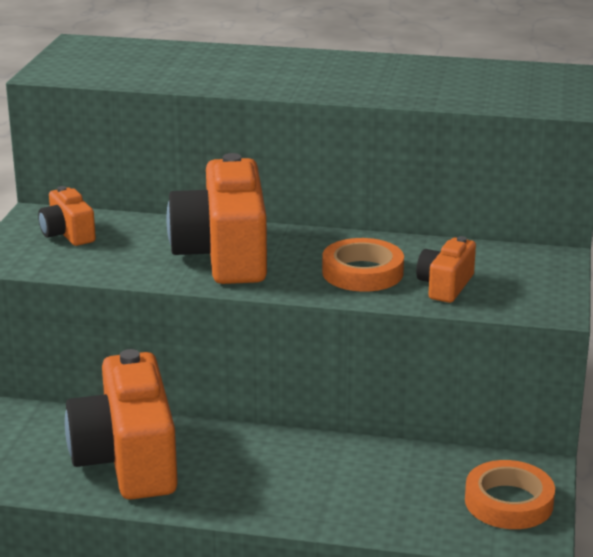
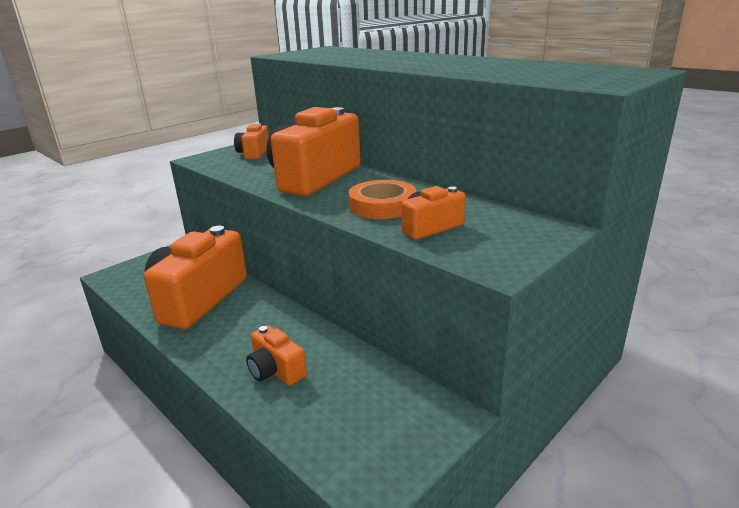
camera: 35 degrees right, 0 degrees up
(335, 494) = (276, 370): none -> orange camera
(508, 502) = (392, 436): orange tape -> none

